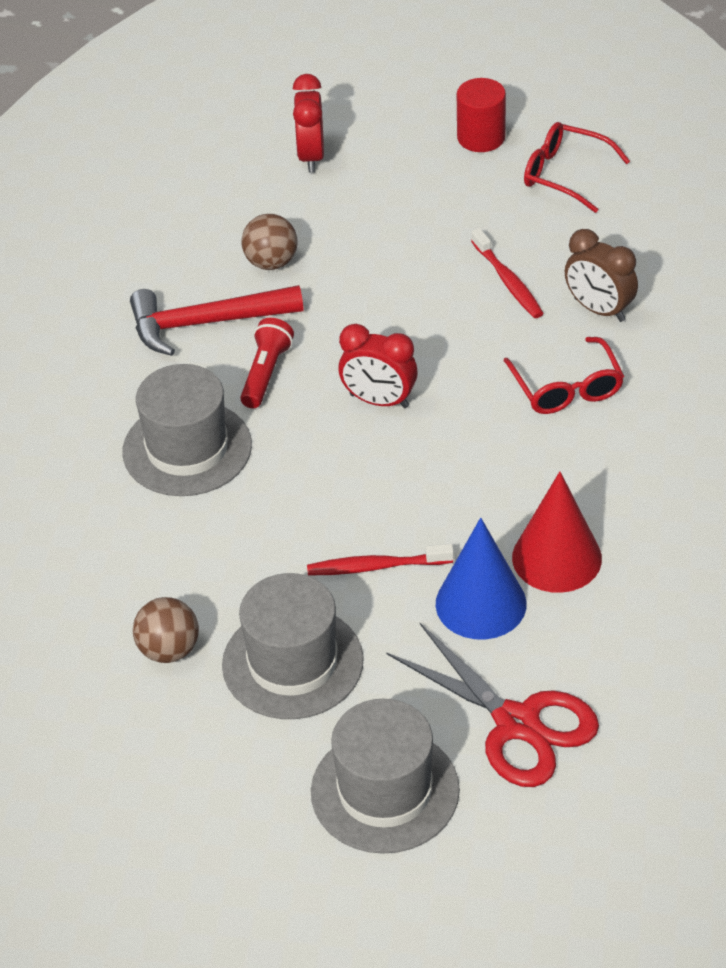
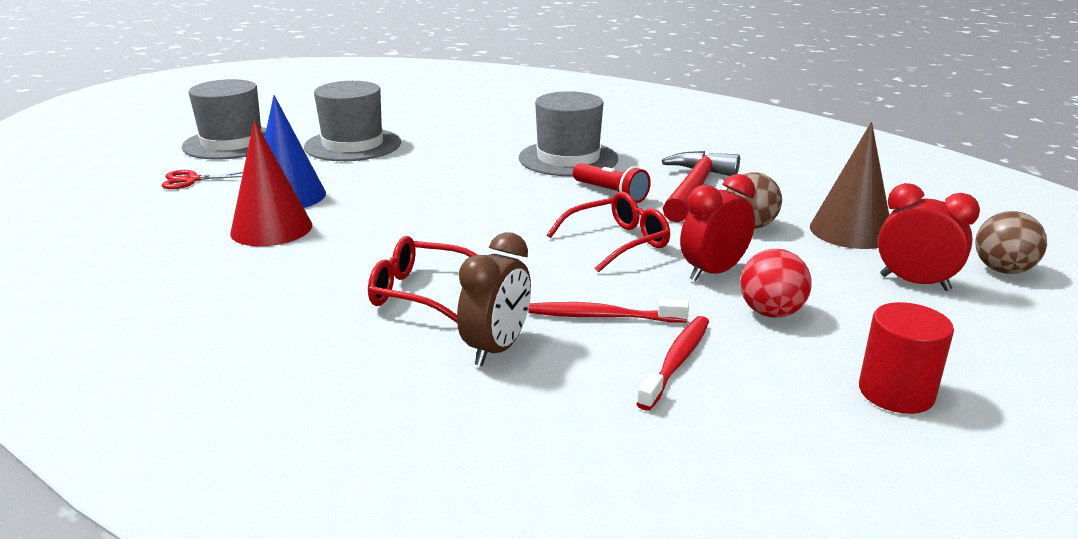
camera: 120 degrees right, 20 degrees down
(169, 650) = (418, 125): brown ball -> brown ball (1002, 270)
(232, 206) = (850, 231): none -> brown cone
(377, 567) = (376, 179): red toothbrush -> red toothbrush (676, 362)
(379, 401) = (525, 219): red clock -> red clock (713, 272)
(425, 208) = (771, 313): none -> red ball
(518, 723) = (191, 180): red scissors -> red scissors, size x0.51
(565, 174) = (766, 425): red glasses -> red glasses (617, 242)
(599, 310) = (497, 349): brown clock -> brown clock turned 135 degrees clockwise

